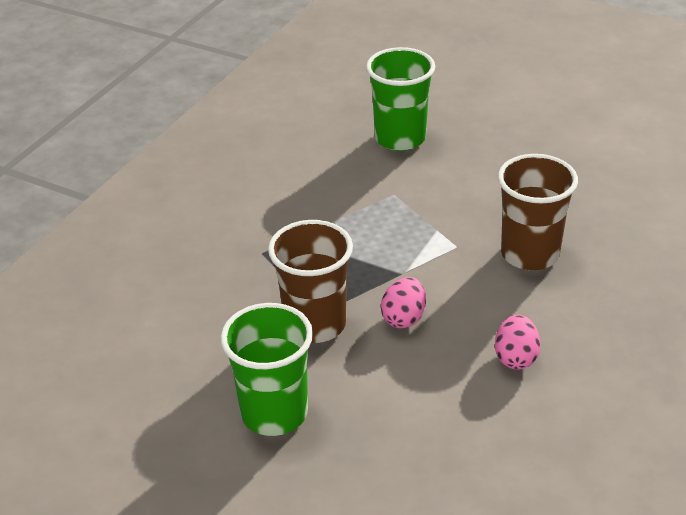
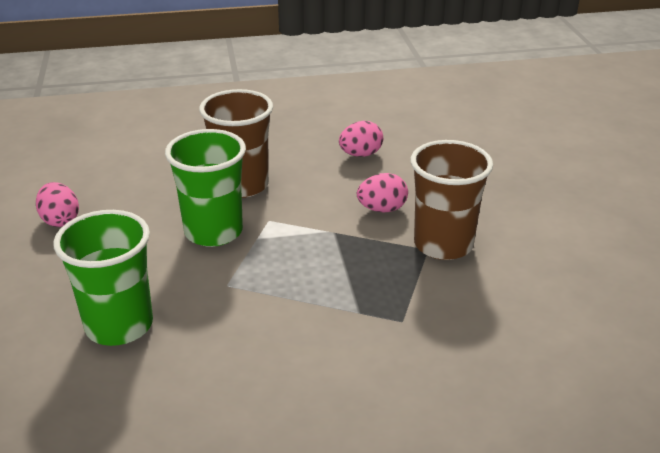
camera: 130 degrees left, 5 degrees down
(274, 413) = (543, 219): green cup -> green cup (213, 232)
(563, 148) = (60, 220): none -> pink egg

